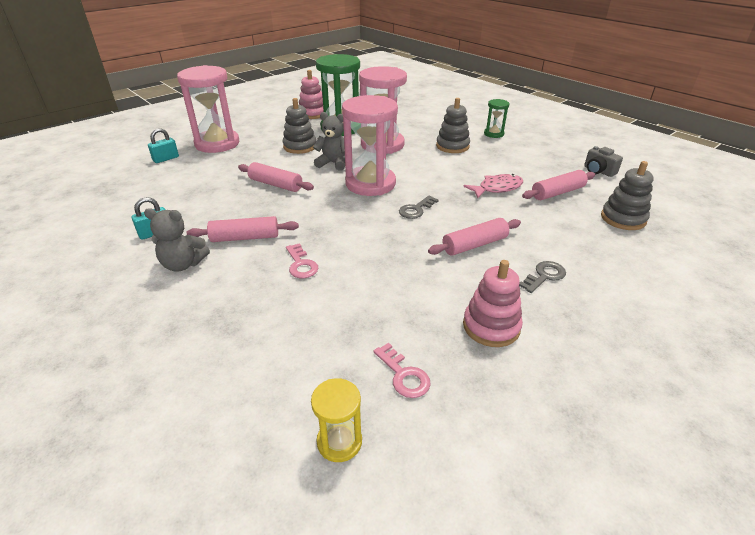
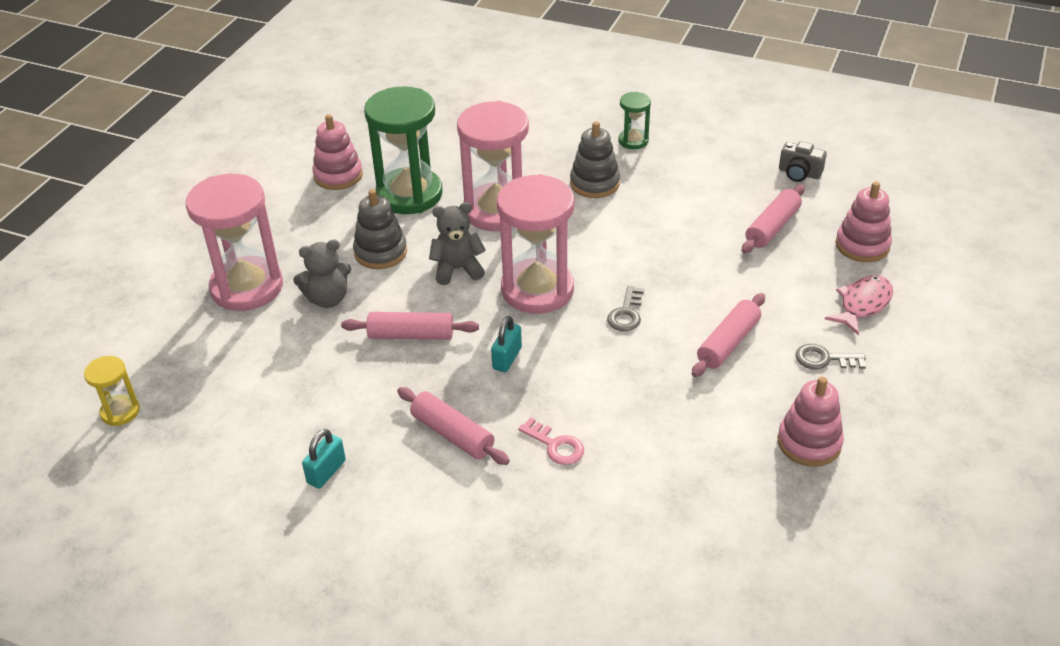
camera: 25 degrees left, 5 degrees up
(166, 159) = (197, 344): turquoise padlock -> turquoise padlock (507, 358)
(183, 264) = (413, 501): grey teddy bear -> grey teddy bear (327, 299)
(245, 238) = (452, 434): pink rolling pin -> pink rolling pin turned 75 degrees clockwise
(339, 441) = (754, 616): yellow hourglass -> yellow hourglass (120, 412)
(403, 375) = (763, 530): pink key -> none
(497, 188) = (699, 244): pink fish -> pink fish (862, 304)
(544, 276) = (824, 359): grey key -> grey key turned 105 degrees counterclockwise
(623, 219) = (862, 245): grey stacking toy -> pink stacking toy

